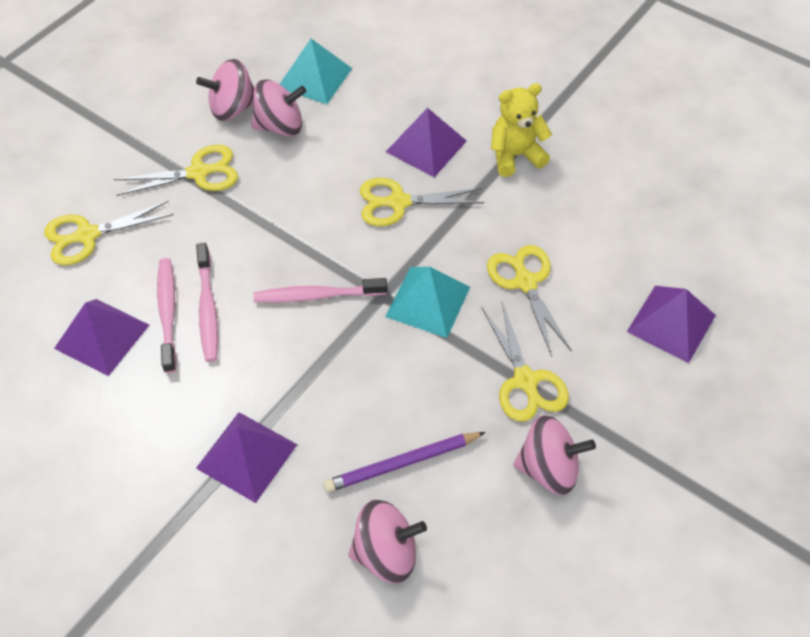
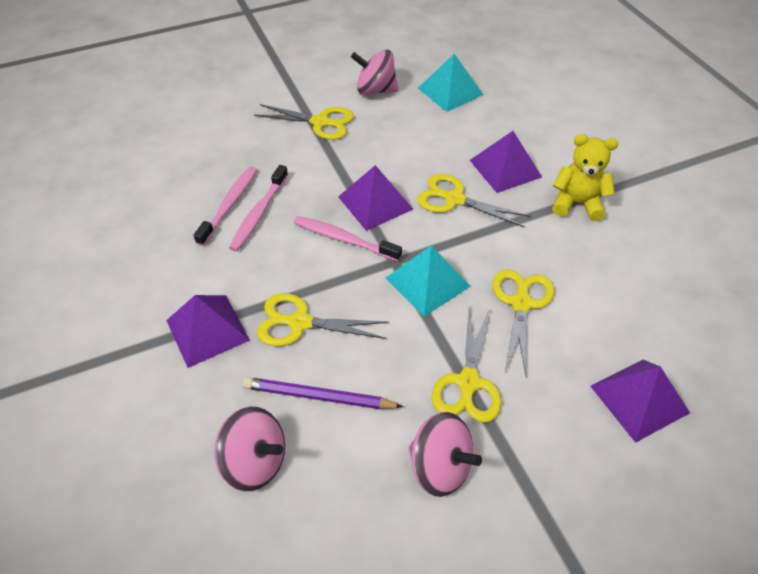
camera: 30 degrees right, 5 degrees down
(87, 235) = (216, 133): yellow scissors -> yellow scissors (299, 322)
(102, 336) = (175, 201): purple pyramid -> purple pyramid (375, 203)
(280, 126) = (401, 114): pink spinning top -> none

